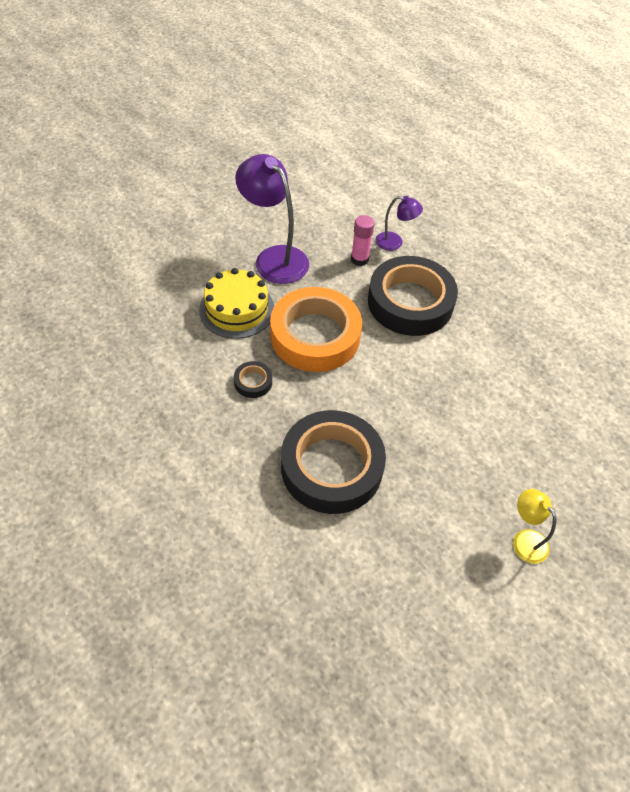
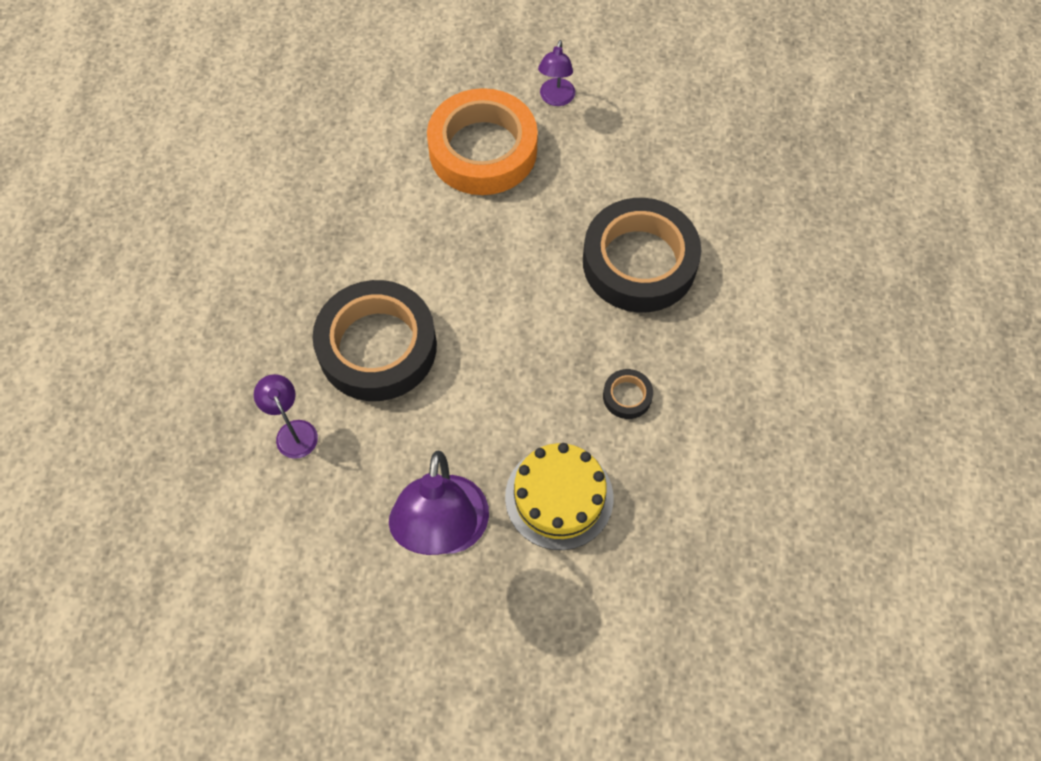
camera: 130 degrees left, 10 degrees up
(315, 336) = (514, 393): orange tape -> orange tape (483, 150)
(359, 259) = (358, 444): pink glue stick -> none
(524, 540) = (556, 99): yellow lamp -> purple lamp

